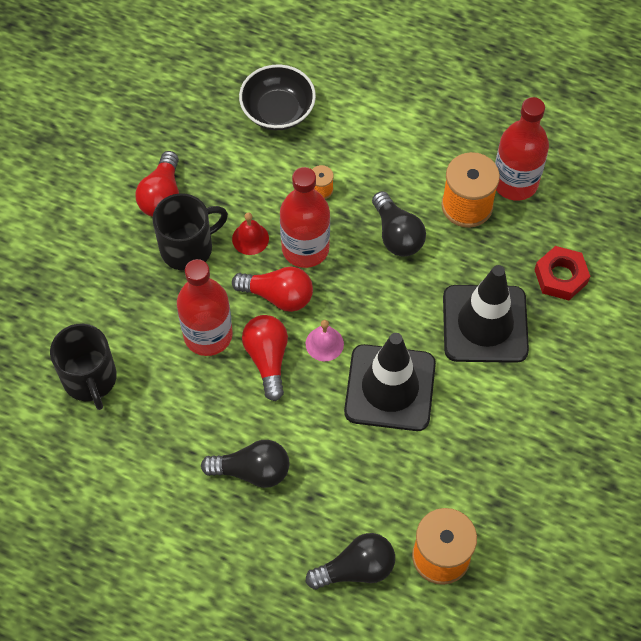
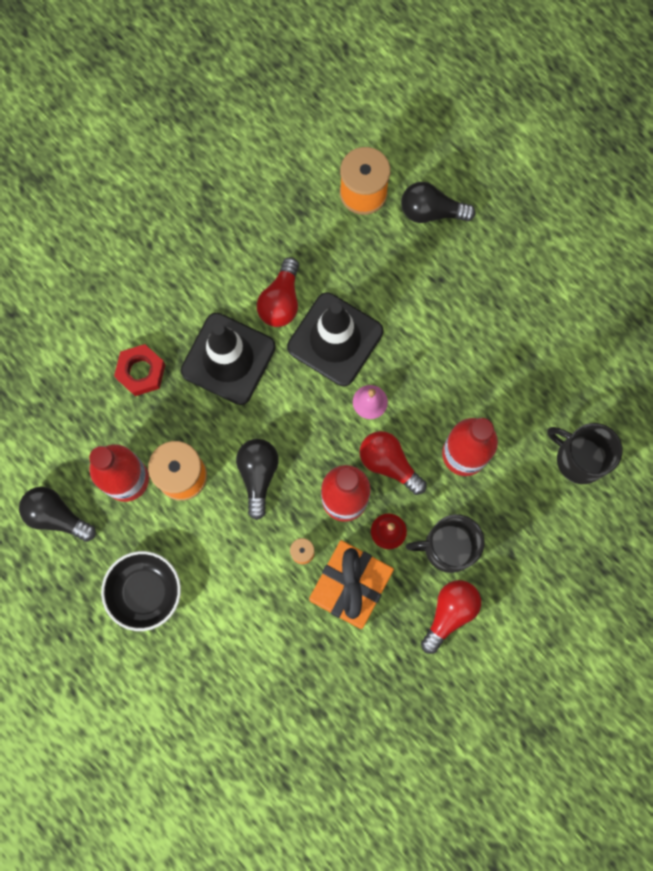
camera: 155 degrees left, 15 degrees up
(90, 379) = (579, 458): black mug -> black mug turned 60 degrees counterclockwise
(252, 471) = (477, 320): black light bulb -> black light bulb (57, 516)
(263, 181) = (350, 586): none -> orange gift
(267, 359) = (423, 409): red light bulb -> red light bulb (281, 301)
(278, 111) = (302, 658): black bowl -> black bowl (145, 592)

